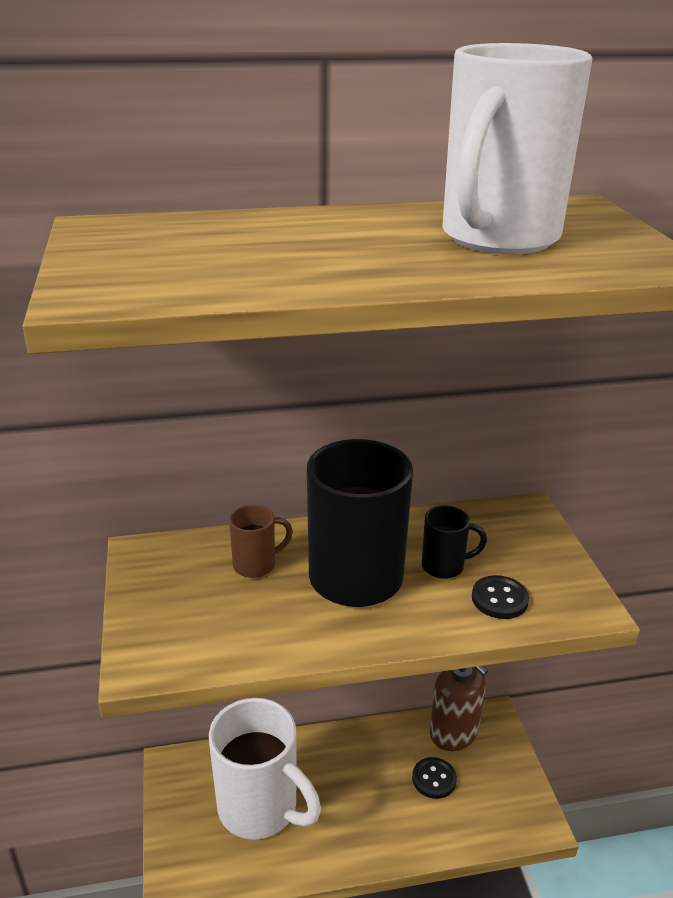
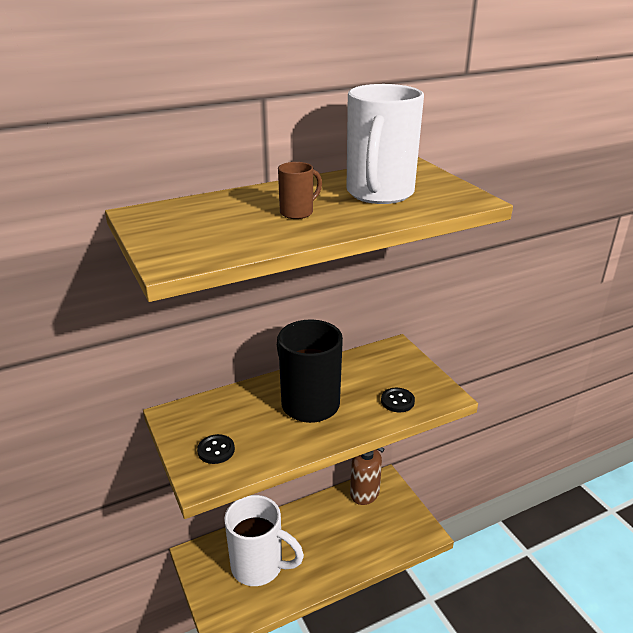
camera: 15 degrees left, 0 degrees up
(256, 565) = (246, 409): brown mug -> brown mug (297, 213)
(434, 779) = (360, 523): black button -> black button (216, 450)
(444, 566) = (360, 388): black mug -> none

